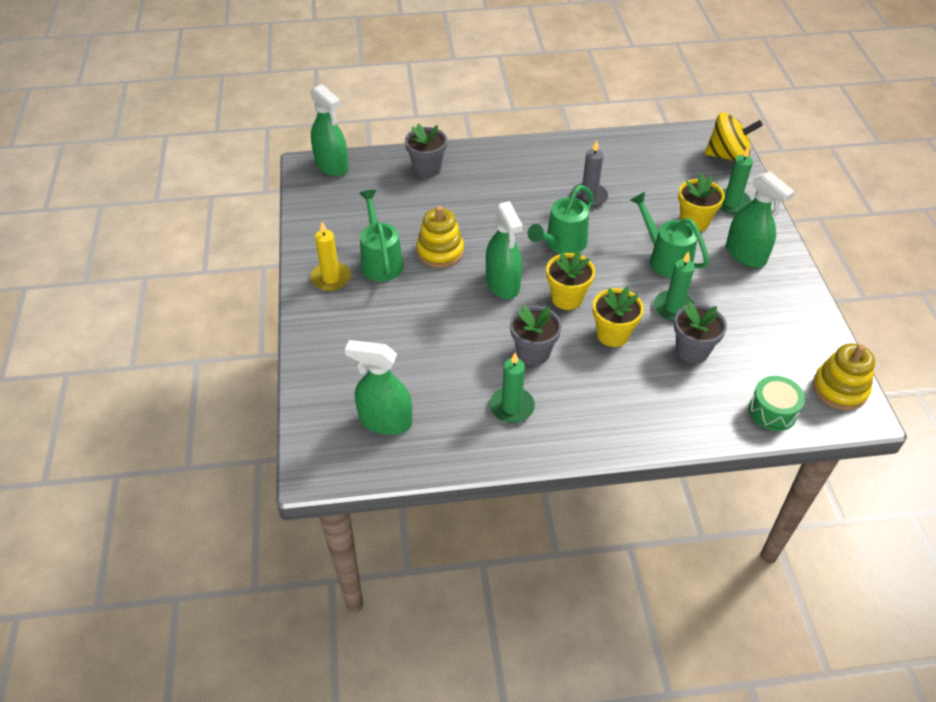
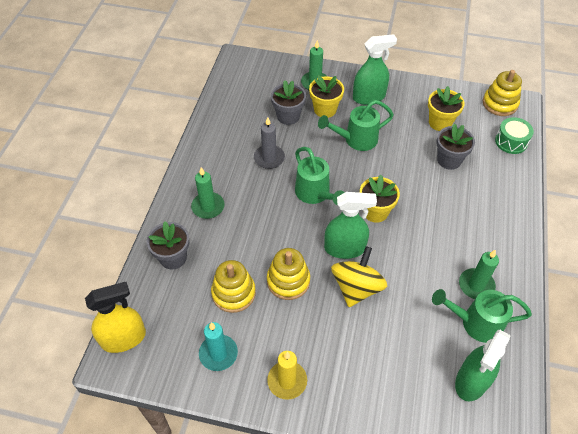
camera: 70 degrees left, 5 degrees up
(332, 166) = (124, 338): green spray bottle -> yellow spray bottle
(340, 226) = (218, 354): none -> turquoise candle
(381, 261) = (281, 331): green watering can -> green watering can (475, 323)
(408, 218) = (233, 293): none -> yellow stacking toy
(533, 352) = (425, 253): grey flower pot -> grey flower pot (288, 116)
(612, 334) = (421, 198): yellow flower pot -> yellow flower pot (440, 122)
(673, 308) = (406, 154): green candle -> green candle (208, 207)
(728, 156) = (264, 64): yellow spinning top -> yellow spinning top (356, 288)

